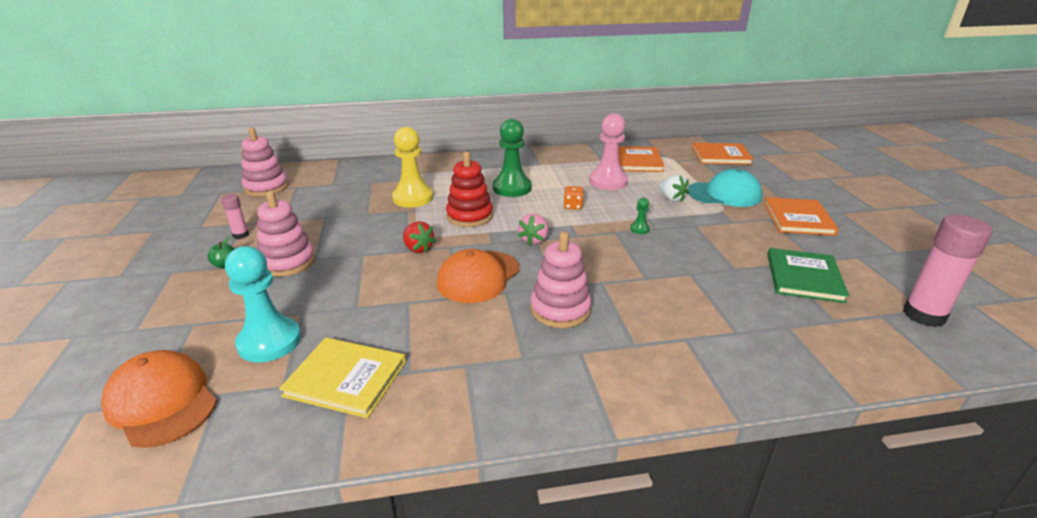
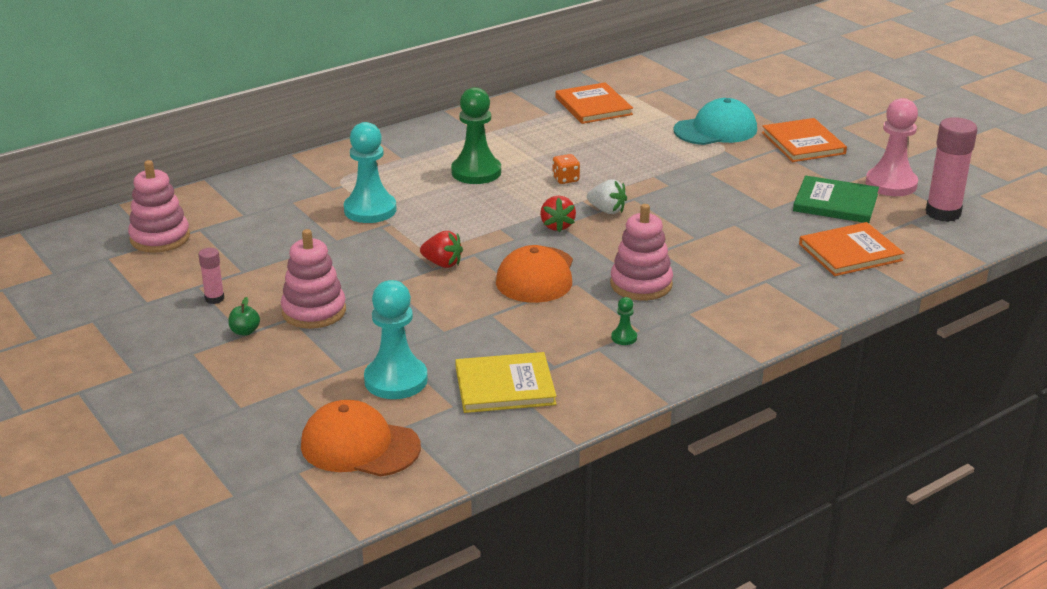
camera: 25 degrees left, 0 degrees up
(413, 198) = (370, 210): yellow pawn -> turquoise pawn
(469, 216) = (461, 216): red stacking toy -> none
(534, 240) = (557, 226): pink strawberry -> red strawberry
(608, 182) = (580, 140): pink pawn -> pink pawn (891, 184)
(639, 229) = (656, 189): green pawn -> green pawn (624, 337)
(671, 199) = (664, 147): white strawberry -> white strawberry (607, 210)
(721, 156) = (683, 80): orange book -> orange book (850, 252)
(804, 277) = (835, 203): green book -> green book turned 60 degrees counterclockwise

